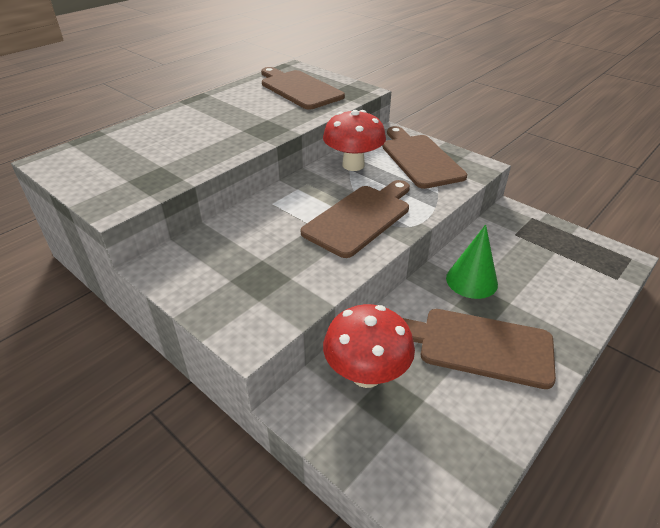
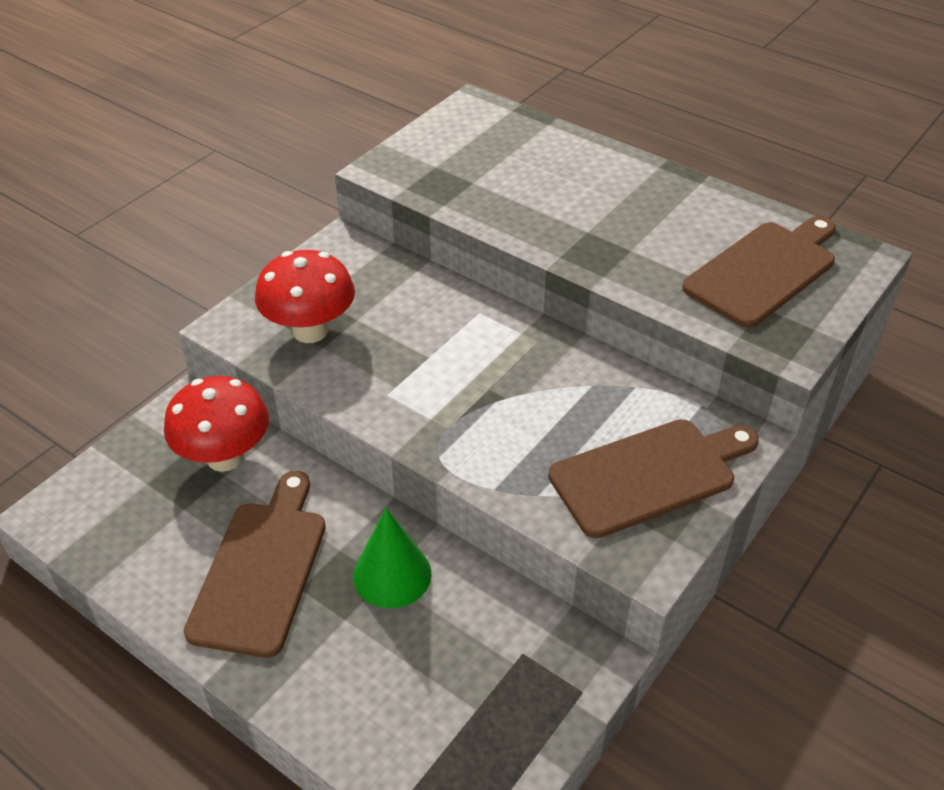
camera: 85 degrees right, 5 degrees up
(353, 165) = (605, 389): red mushroom -> red mushroom (310, 331)
(360, 218) = (453, 402): brown cutting board -> none

